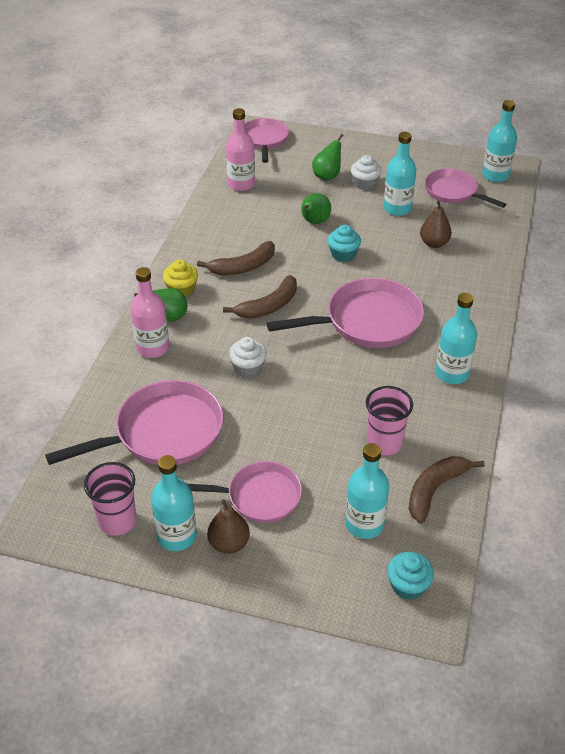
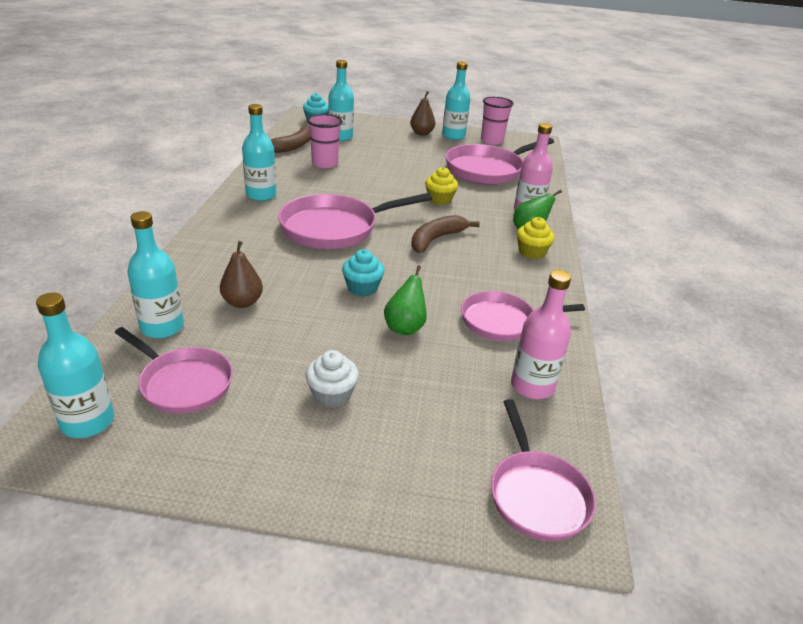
camera: 170 degrees right, 10 degrees down
(243, 267) = (477, 273): brown banana -> none
(248, 367) = (439, 199): white cupcake -> yellow cupcake
(259, 496) = (409, 146): pink pan -> pink pan (502, 321)
(327, 176) = (397, 408): green pear -> none
(397, 208) = (284, 351): turquoise bottle -> turquoise bottle (162, 327)

